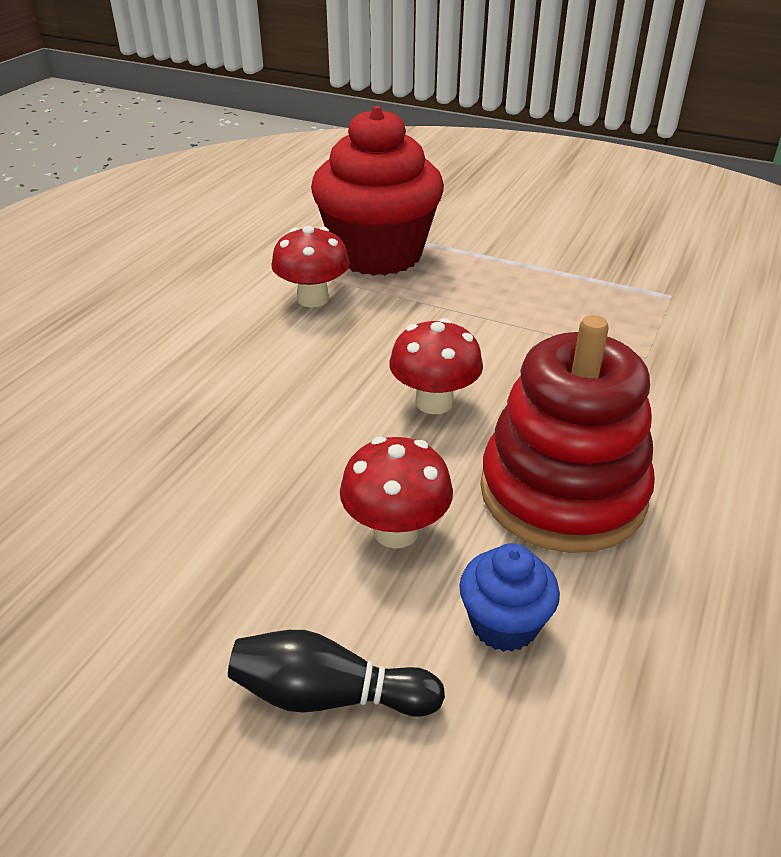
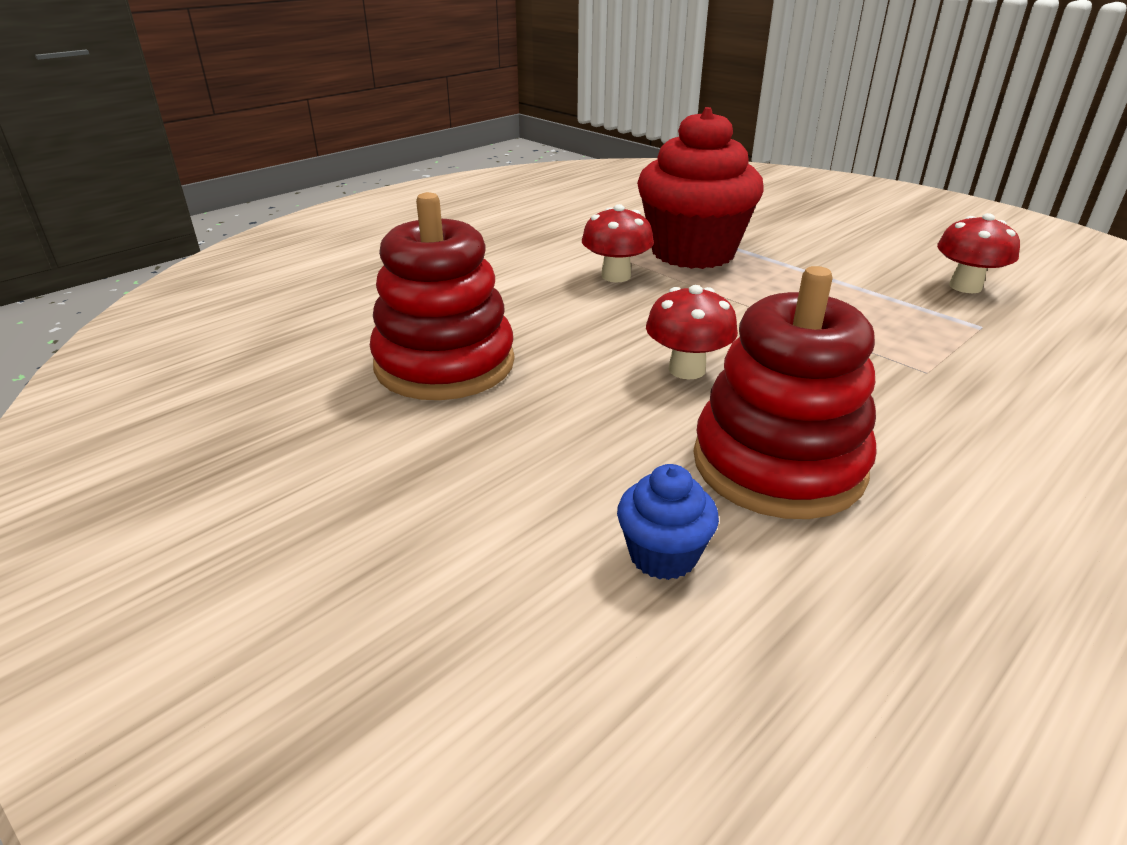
camera: 20 degrees right, 5 degrees down
(180, 452) = (444, 364): none -> red stacking toy
(328, 695) = (471, 567): black bowling pin -> none
(396, 531) = (598, 459): red mushroom -> red mushroom (965, 286)

